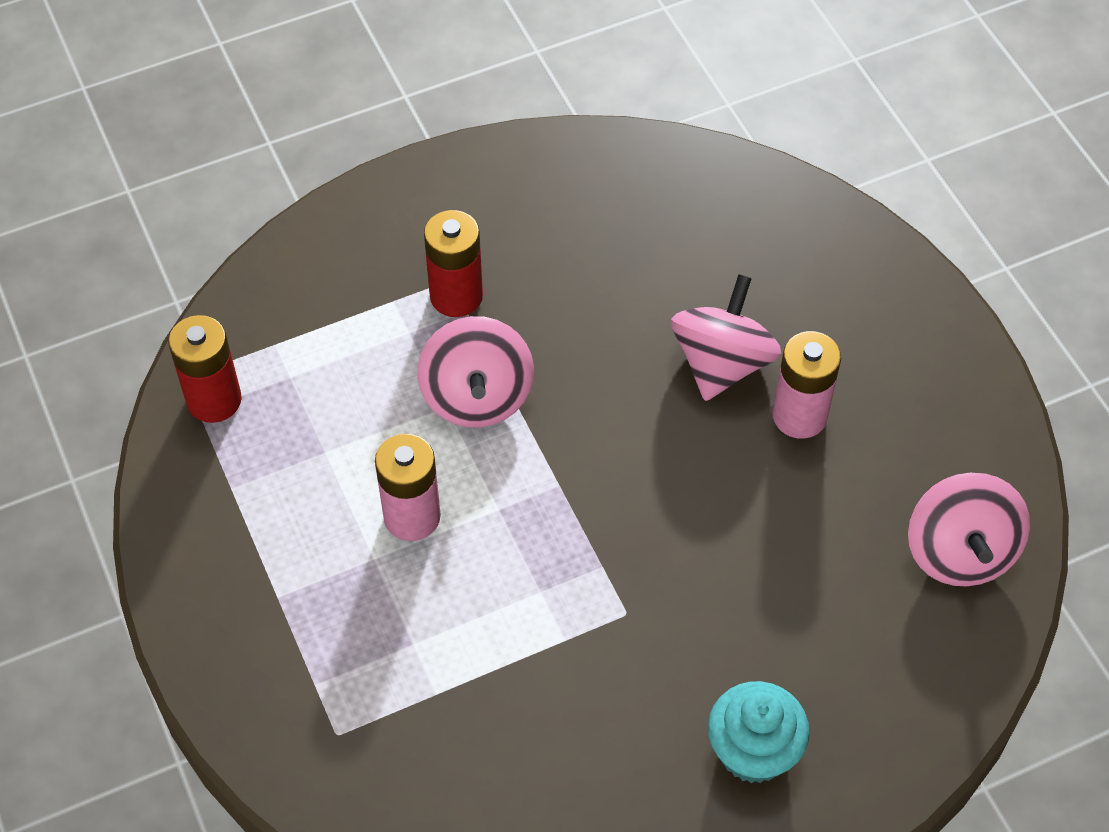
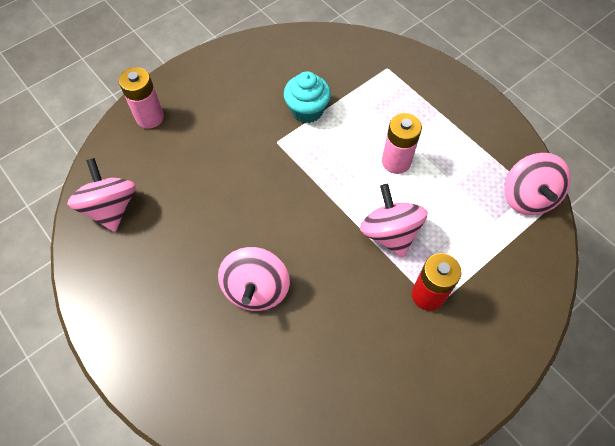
camera: 165 degrees right, 5 degrees up
(214, 400) = (527, 197): red battery -> pink spinning top
(753, 751) = (206, 98): turquoise cupcake -> turquoise cupcake (307, 110)
(799, 416) = (205, 266): pink battery -> pink battery (150, 117)

